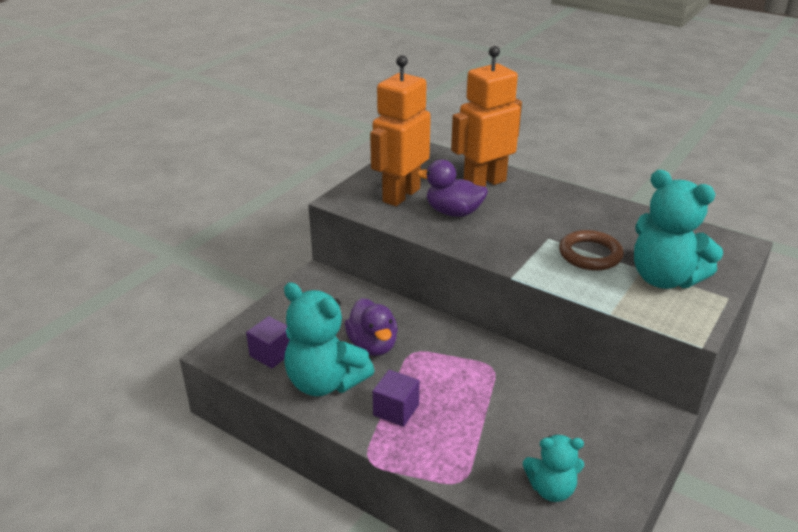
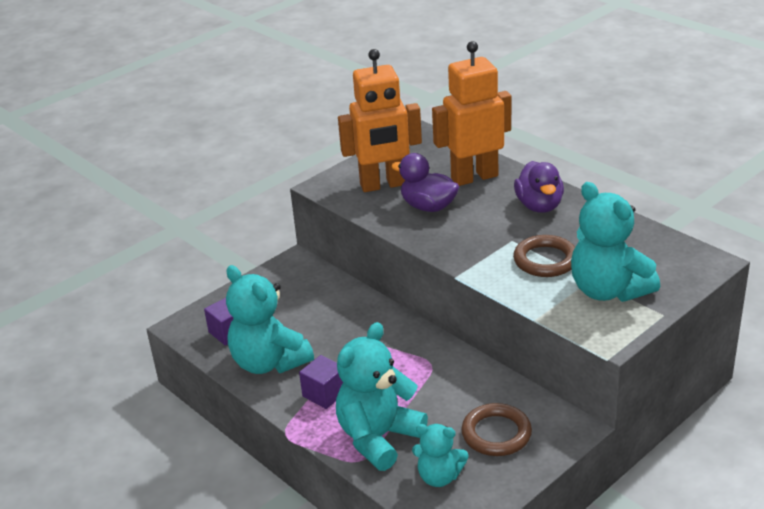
camera: 15 degrees right, 0 degrees up
(373, 345) = (325, 333): purple duck -> purple duck (539, 206)
(401, 195) = (383, 185): orange robot -> orange robot turned 150 degrees counterclockwise
(470, 453) = (378, 438): none -> turquoise teddy bear
(588, 434) = (496, 434): none -> brown ring

